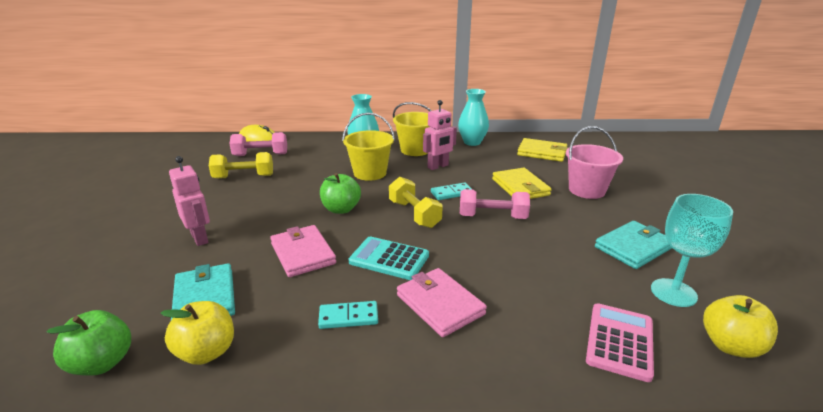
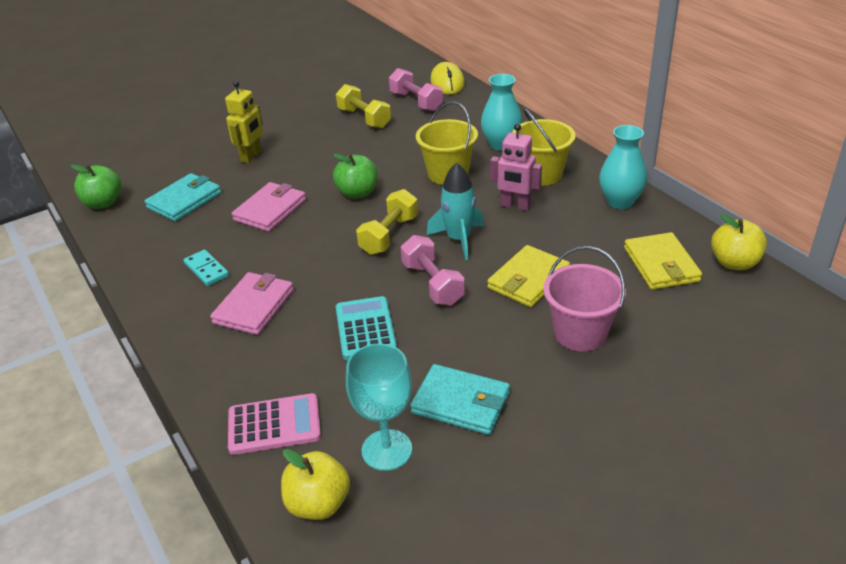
camera: 60 degrees right, 10 degrees up
(200, 238) = (251, 156): pink robot -> yellow robot
(207, 352) = (134, 232): yellow apple -> yellow apple (734, 263)
(389, 259) = (298, 254): turquoise calculator -> turquoise calculator (365, 329)
(451, 193) = (458, 239): turquoise domino -> turquoise rocket

